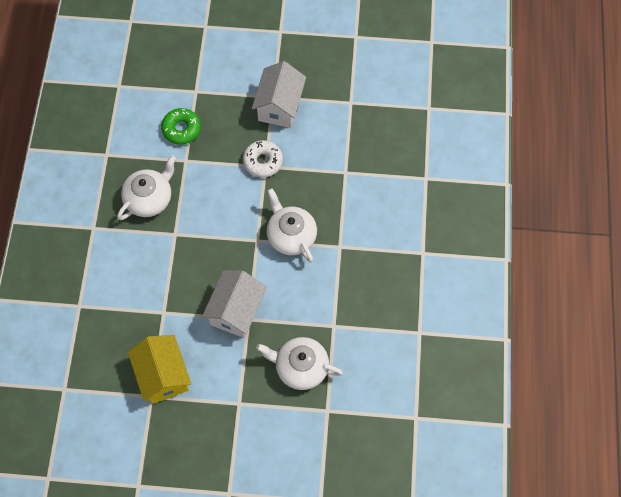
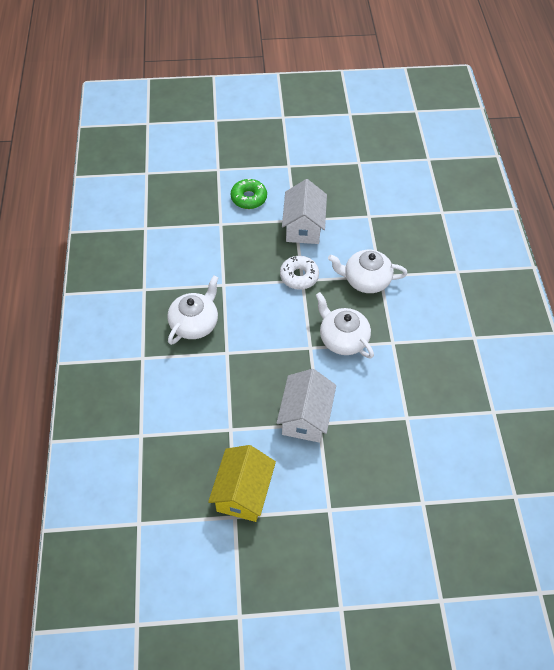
camera: 10 degrees left, 10 degrees down
(163, 375) = (243, 492): yellow house -> yellow house turned 45 degrees clockwise
(181, 129) = (214, 258): green donut -> green donut (249, 198)
(300, 367) = (384, 463): white teapot -> white teapot (365, 280)

